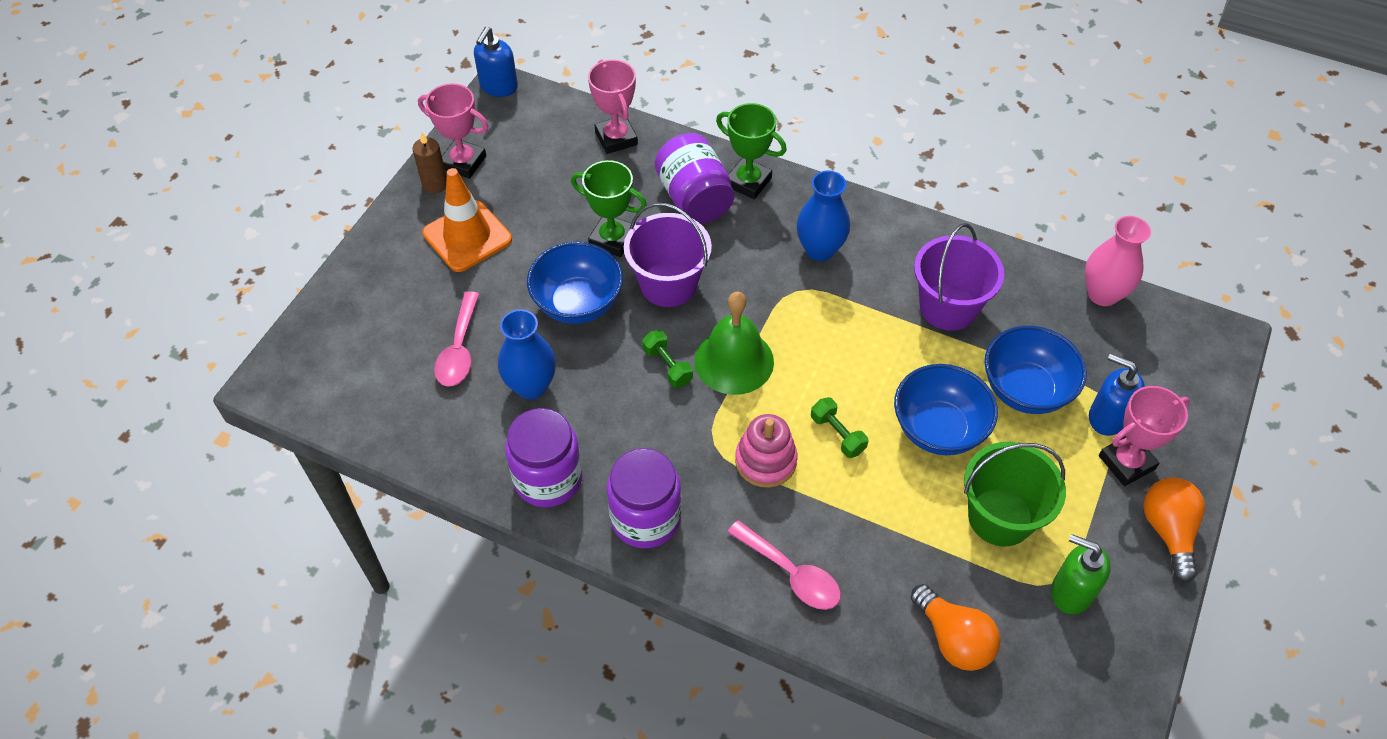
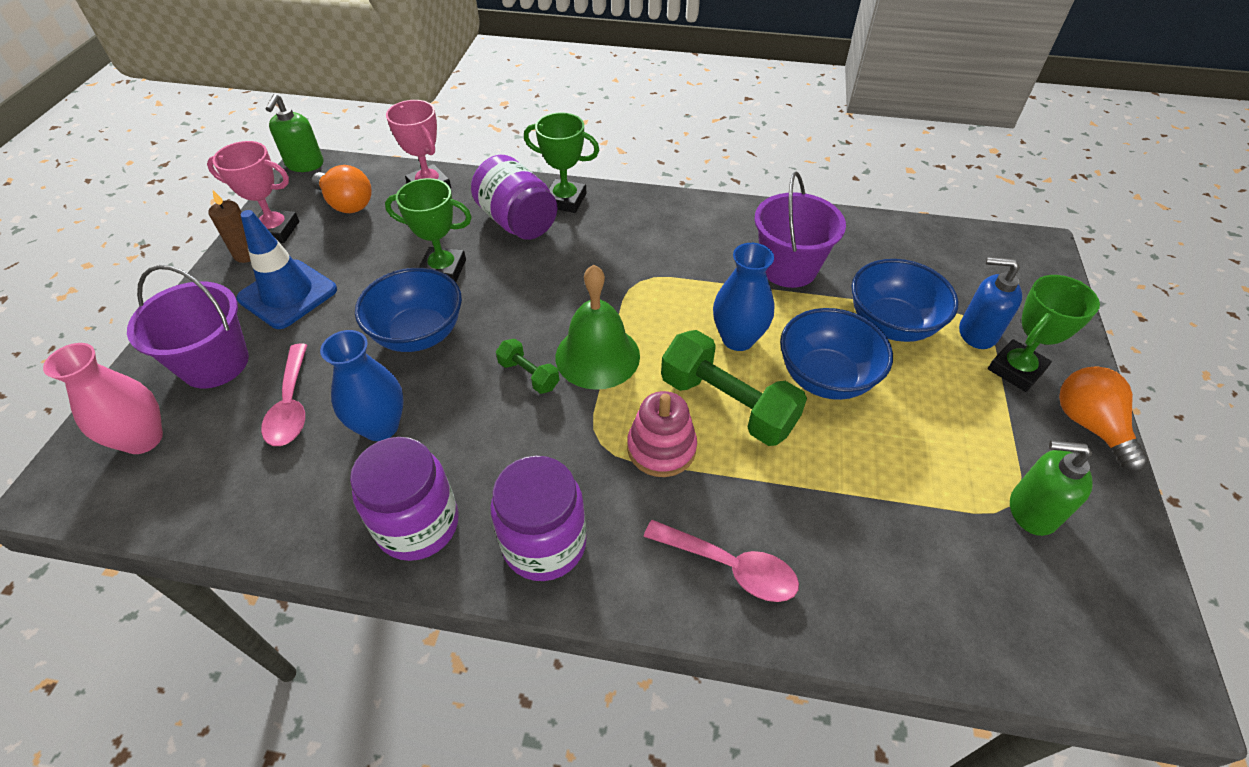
camera: 15 degrees left, 5 degrees down
(467, 236) = (288, 294): orange traffic cone -> blue traffic cone
(498, 87) = (305, 164): blue soap dispenser -> green soap dispenser
(668, 284) = (510, 299): purple bucket -> purple bucket (215, 363)
(820, 249) = (650, 242): blue vase -> blue vase (738, 339)
(837, 434) = (727, 404): green dumbbell -> green dumbbell, size x1.99
(953, 639) = (937, 597): orange light bulb -> orange light bulb (347, 204)
(1000, 517) = (924, 450): green bucket -> none
(1102, 294) = (919, 232): pink vase -> pink vase (143, 439)
(1126, 462) = (1016, 369): pink trophy -> green trophy

